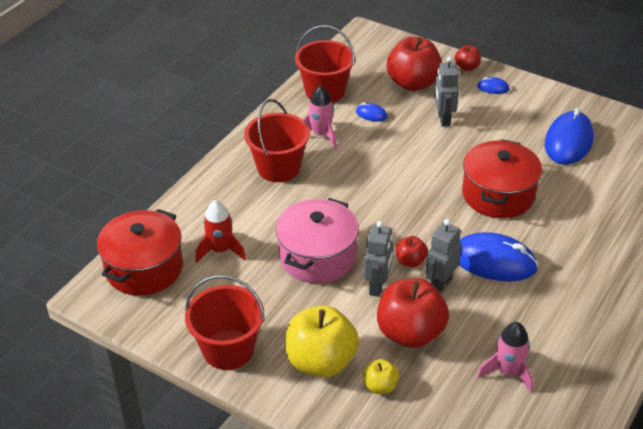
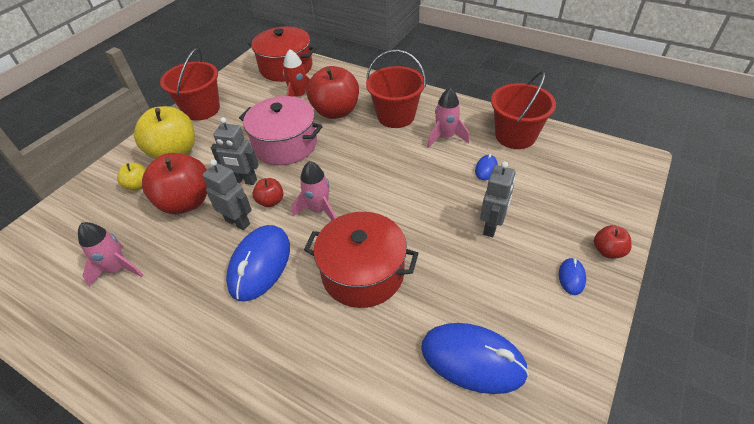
camera: 90 degrees right, 5 degrees up
(413, 83) = (553, 200): red apple -> red apple (335, 111)
(423, 224) = (319, 210): none -> pink rocket
(443, 119) = (491, 227): grey robot -> grey robot turned 120 degrees clockwise

